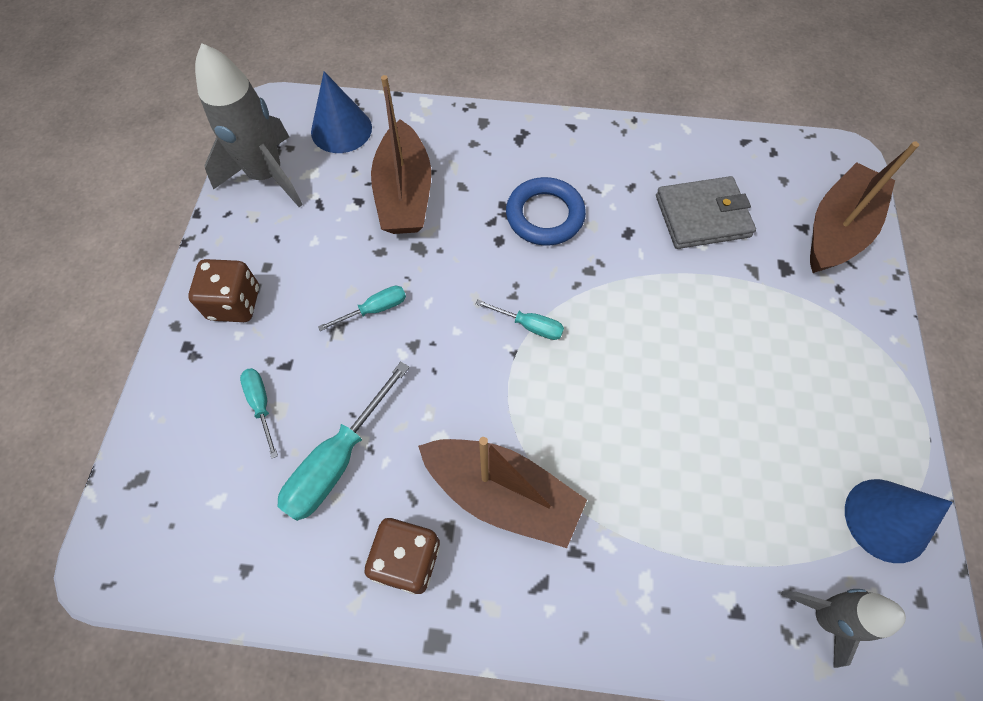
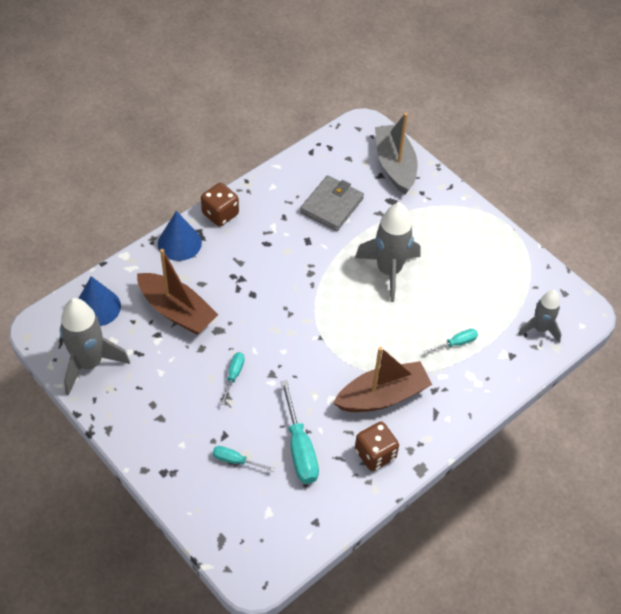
camera: 50 degrees left, 10 degrees down
(235, 303) = (160, 433): brown dice -> brown dice (220, 214)
(529, 325) = (313, 320): turquoise screwdriver -> turquoise screwdriver (456, 343)
(545, 215) = (260, 264): blue ring -> none
(687, 347) = (389, 271): none -> grey rocket
(837, 230) = (395, 165): brown boat -> grey boat
(886, 520) = (527, 274): blue cone -> blue cone (179, 243)

